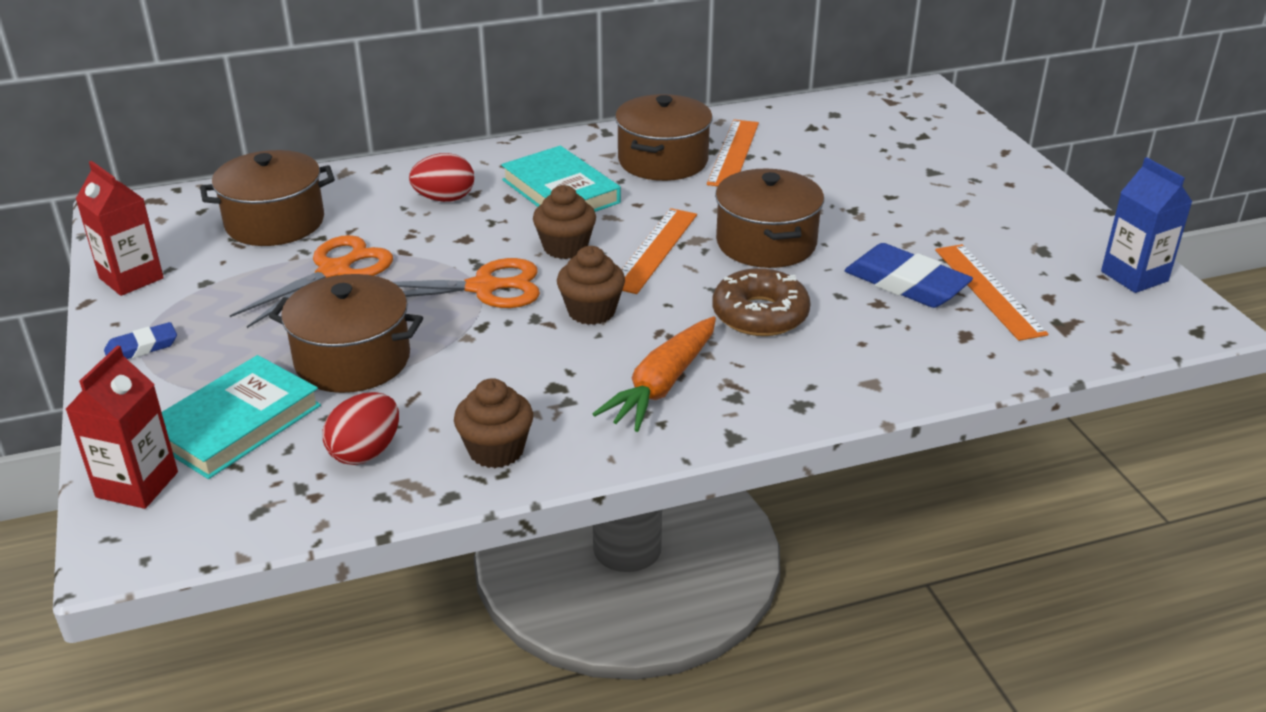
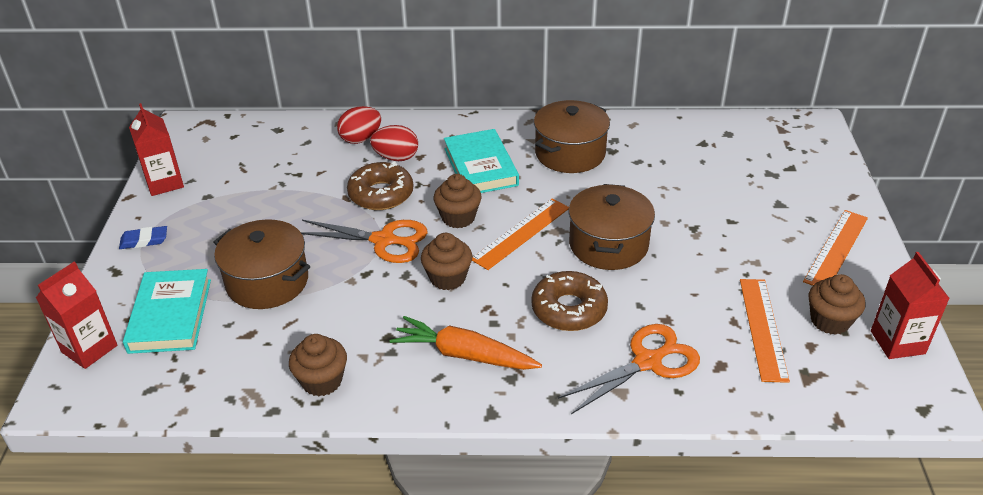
camera: 20 degrees right, 5 degrees up
(236, 423) = (170, 315): turquoise book -> turquoise book turned 60 degrees counterclockwise
(275, 222) = (274, 155): brown pot -> none
(334, 271) = (292, 204): orange scissors -> orange scissors (647, 362)
(365, 452) = (238, 360): red egg -> red egg (361, 139)
(449, 240) = (381, 194): none -> brown donut
(662, 385) = (464, 355): orange carrot -> orange carrot turned 60 degrees clockwise
(733, 153) = (627, 156): orange ruler -> orange ruler (836, 249)
(906, 283) = (698, 306): blue eraser -> none
(1054, 270) = (830, 321): none -> brown cupcake
(1134, 276) = (897, 342): blue carton -> red carton

